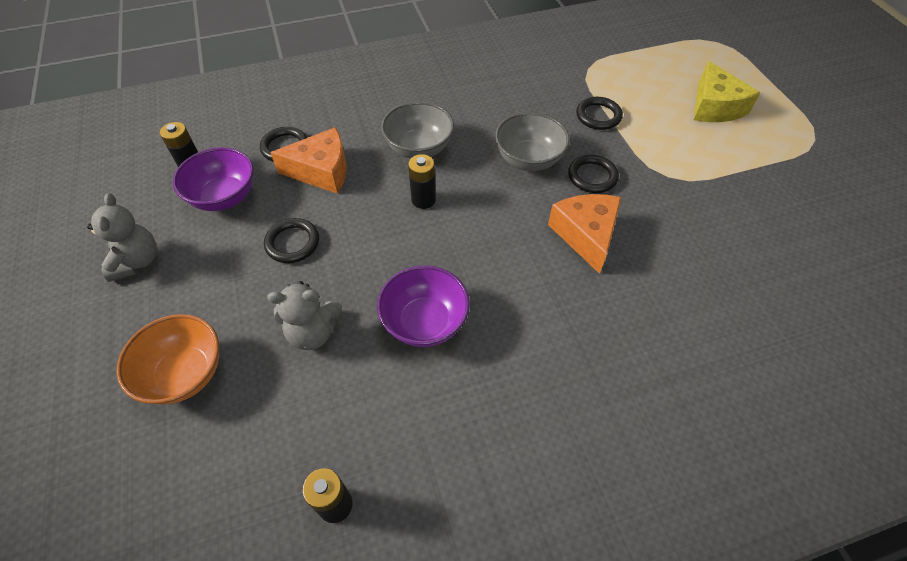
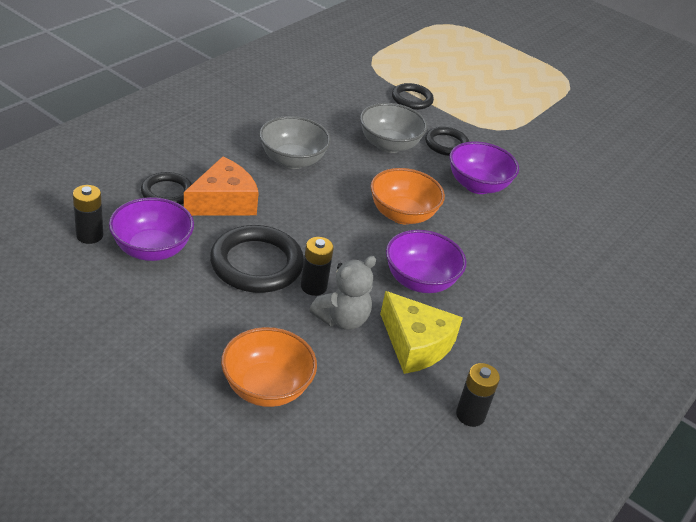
camera: 40 degrees left, 15 degrees down
(137, 261) = (122, 327): grey teddy bear -> none
(292, 243) = (256, 264): black ring -> black ring, size x1.69
(423, 200) = (335, 198): black battery -> black battery (313, 286)
(473, 241) = (402, 215): none -> orange bowl
(585, 235) = (477, 185): orange cheese -> purple bowl
(714, 107) = (487, 72): yellow cheese -> yellow cheese (416, 344)

